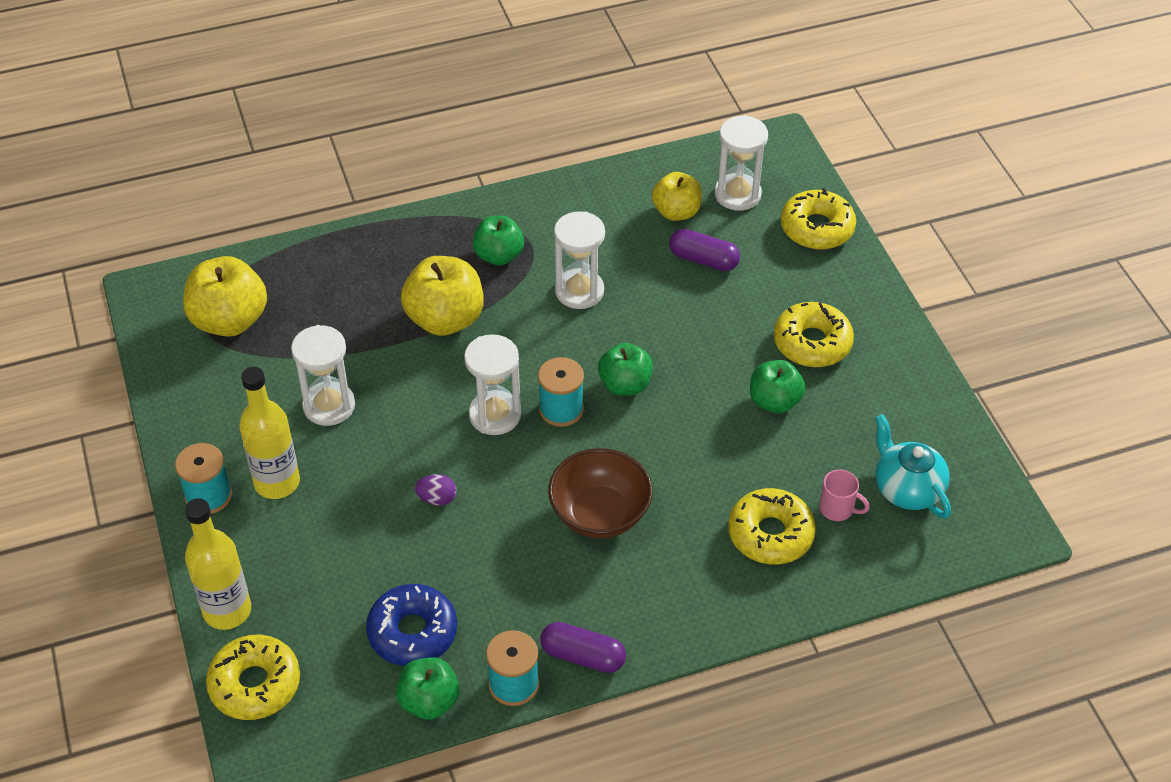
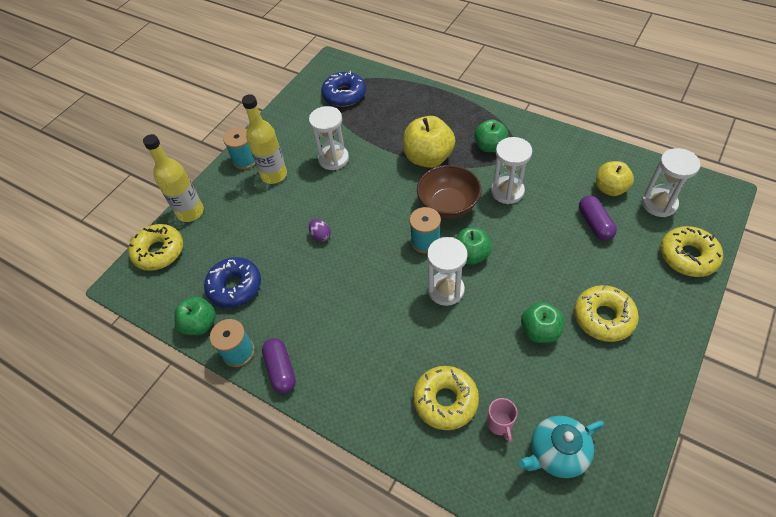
camera: 55 degrees right, 5 degrees up
(230, 320) = (344, 95): yellow apple -> blue donut
(495, 415) = (393, 219): white hourglass -> white hourglass (446, 290)
(600, 514) = (377, 308): brown bowl -> brown bowl (448, 205)
(906, 489) = (556, 453): turquoise teapot -> turquoise teapot turned 135 degrees counterclockwise

